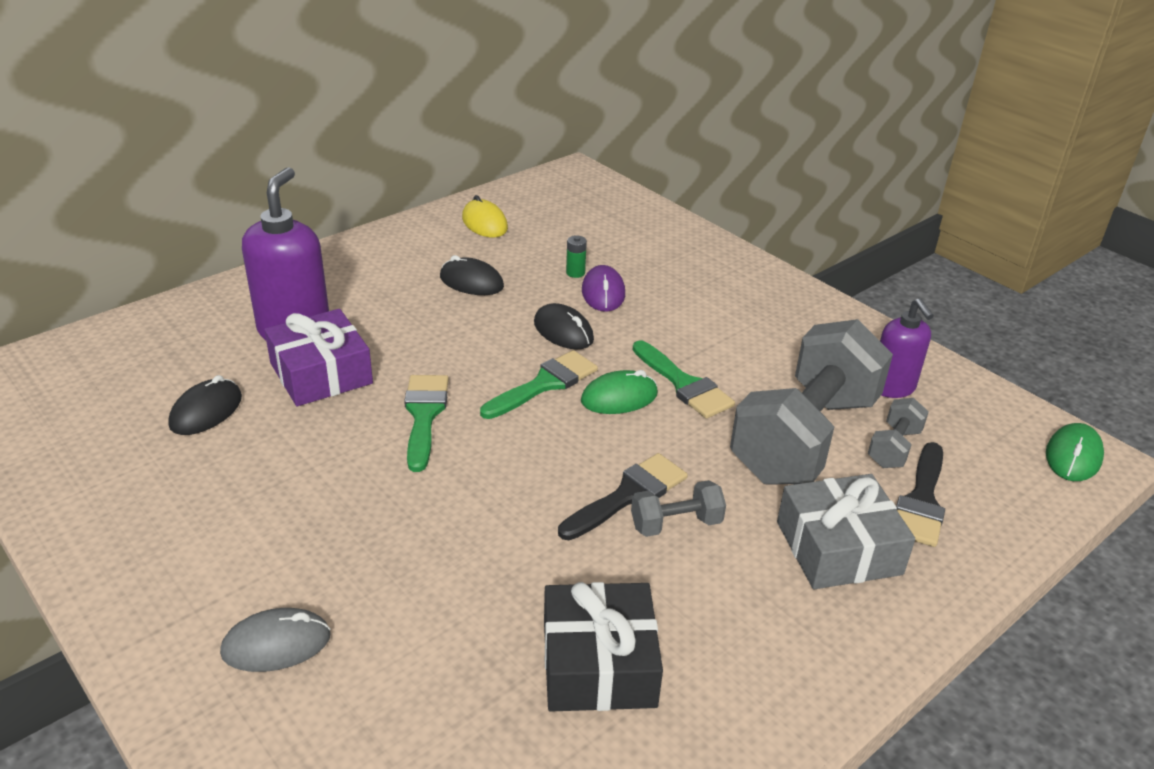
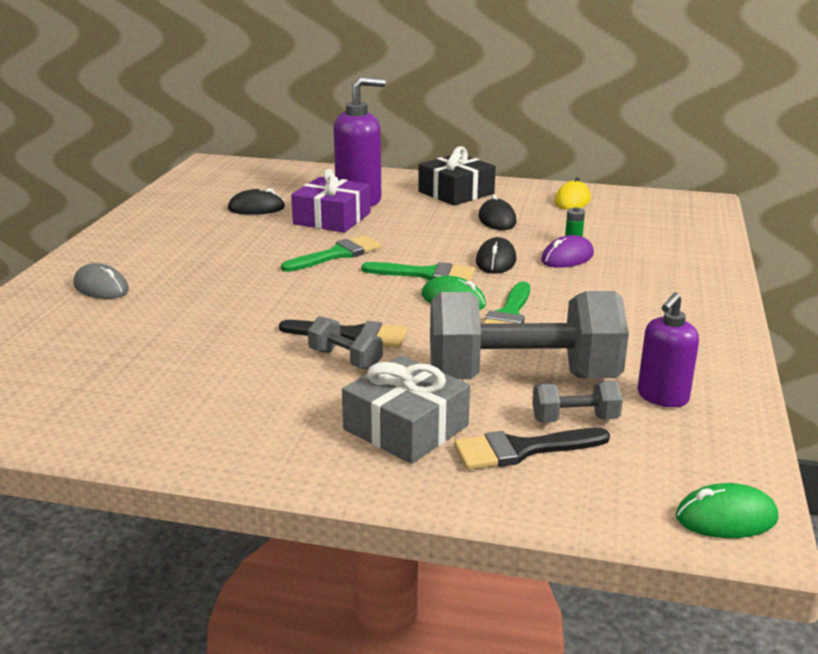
camera: 55 degrees right, 10 degrees down
(599, 664) = (179, 375): black gift -> black gift (456, 193)

